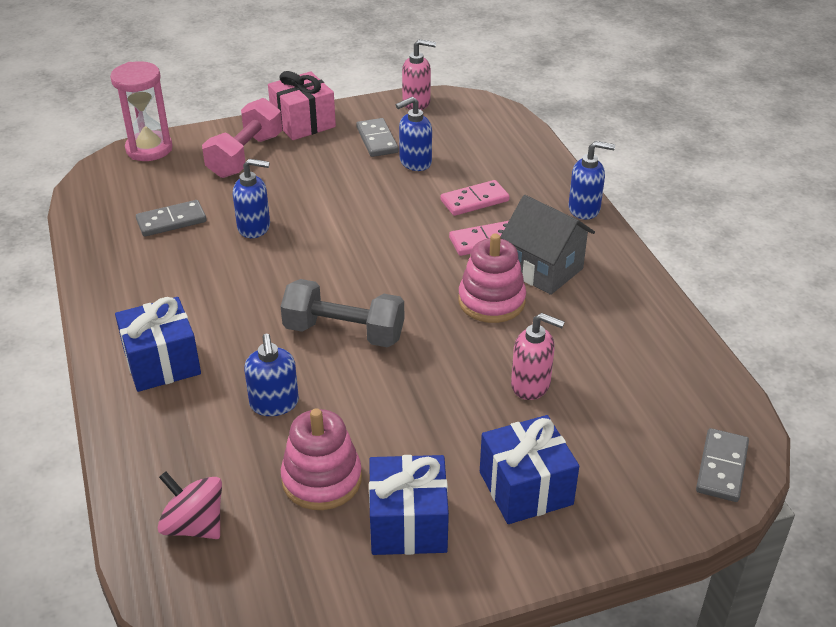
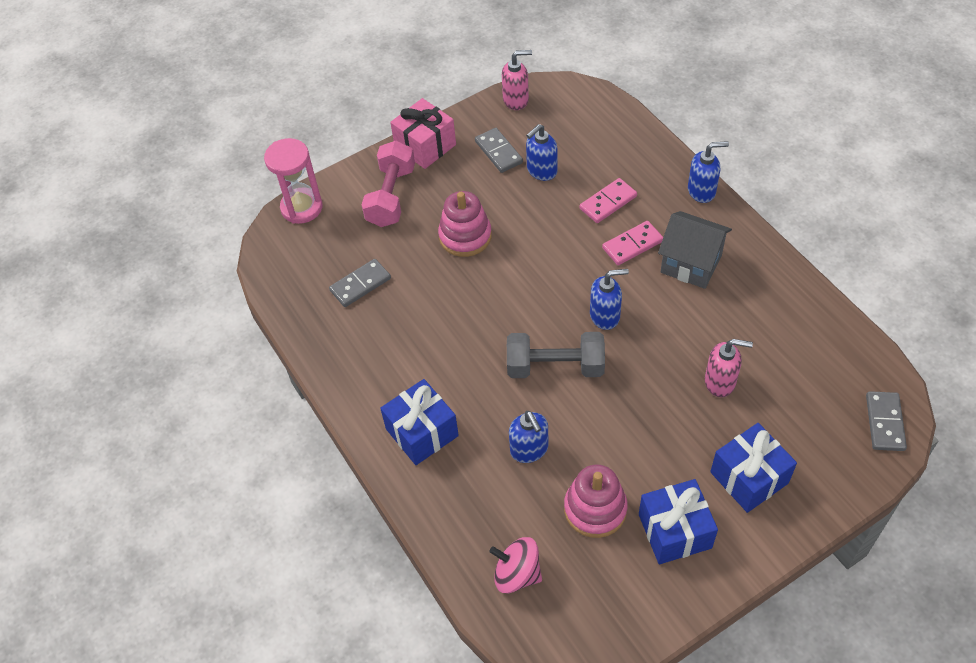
camera: 10 degrees left, 15 degrees up
(254, 227) = (434, 275): blue soap dispenser -> blue soap dispenser (605, 316)
(491, 301) = (660, 306): pink stacking toy -> pink stacking toy (465, 236)

